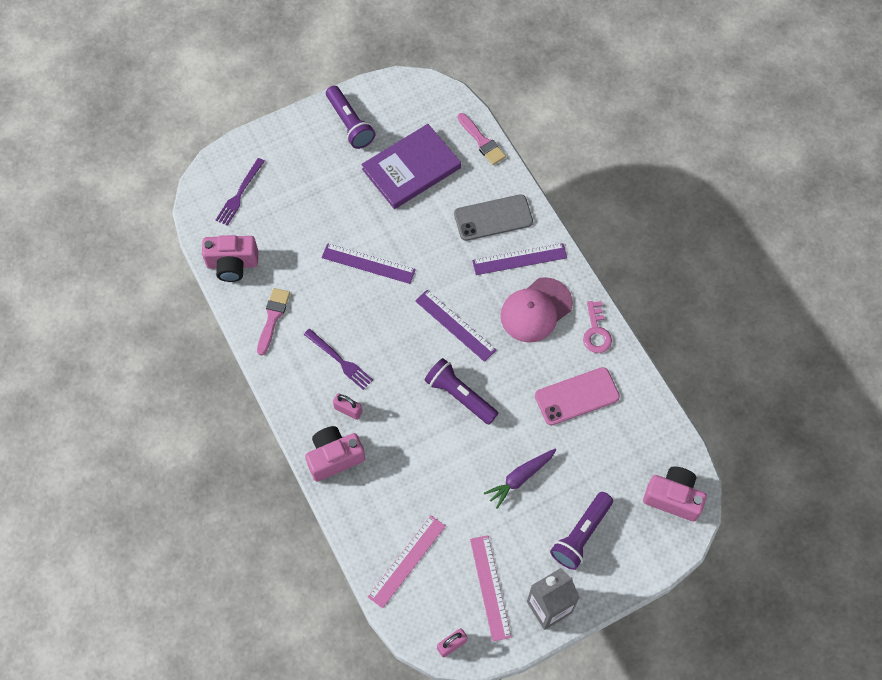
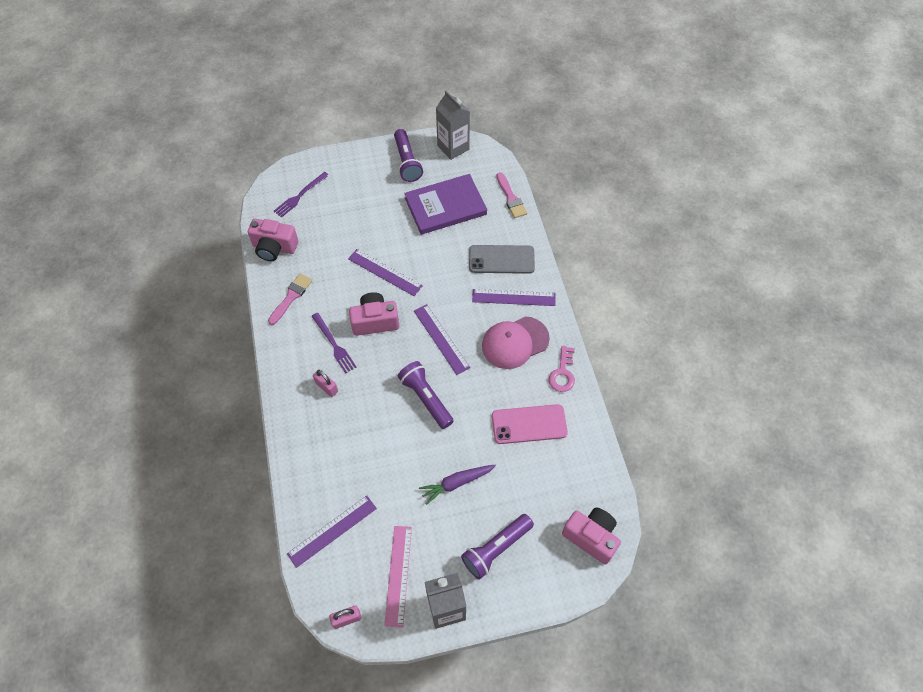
camera: 15 degrees right, 5 degrees down
(334, 457) = (301, 424): pink camera -> pink camera (375, 321)
(397, 93) = (453, 147): none -> grey carton
(407, 561) = (332, 531): pink ruler -> purple ruler

